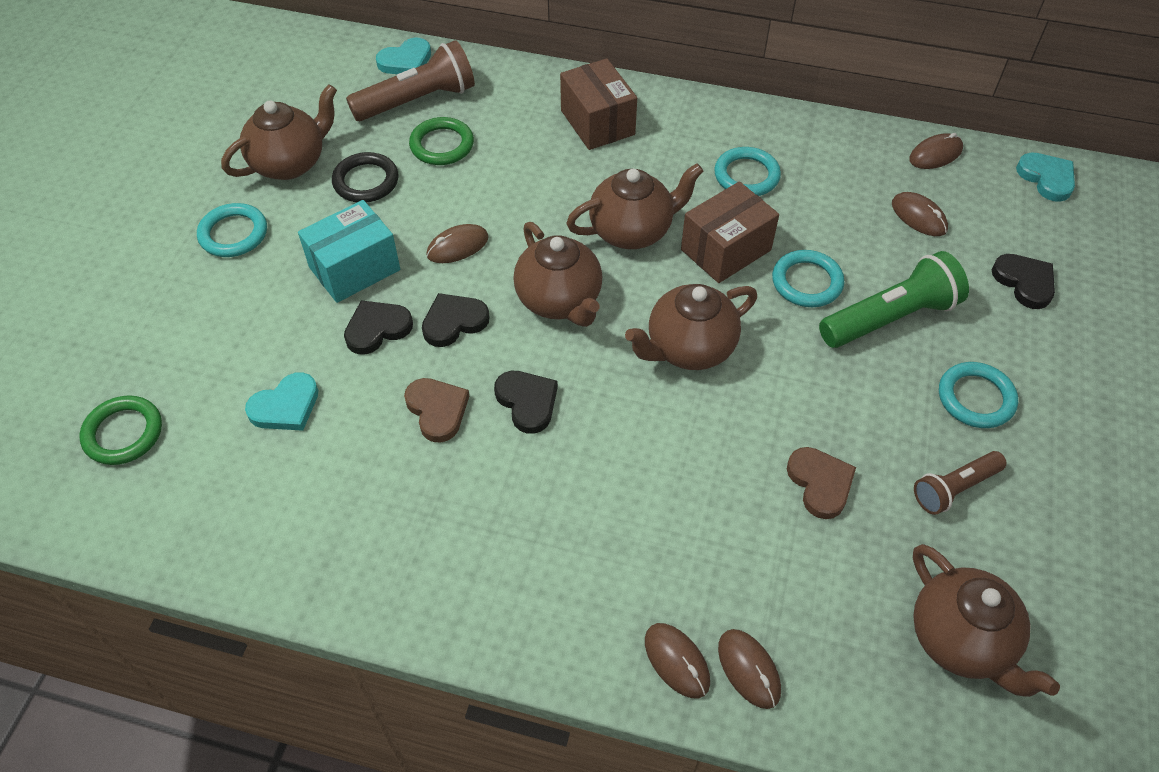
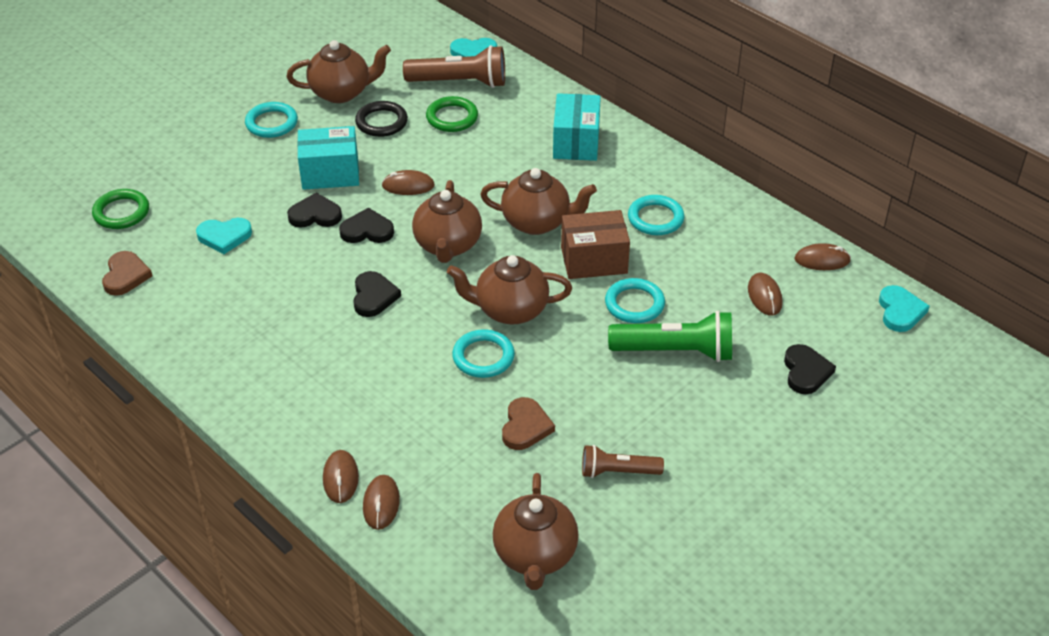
camera: 30 degrees right, 10 degrees down
(437, 410) = (313, 277): brown heart -> brown heart (125, 276)
(597, 122) = (576, 142): brown box -> turquoise box
(975, 398) = (689, 427): turquoise ring -> turquoise ring (483, 357)

